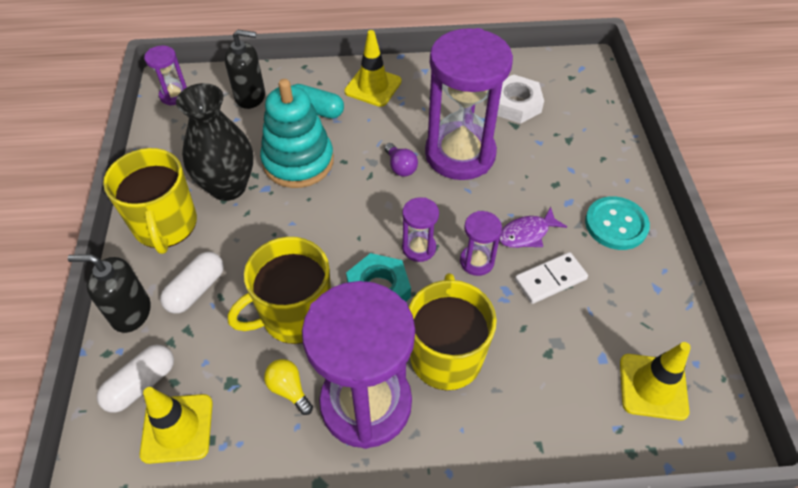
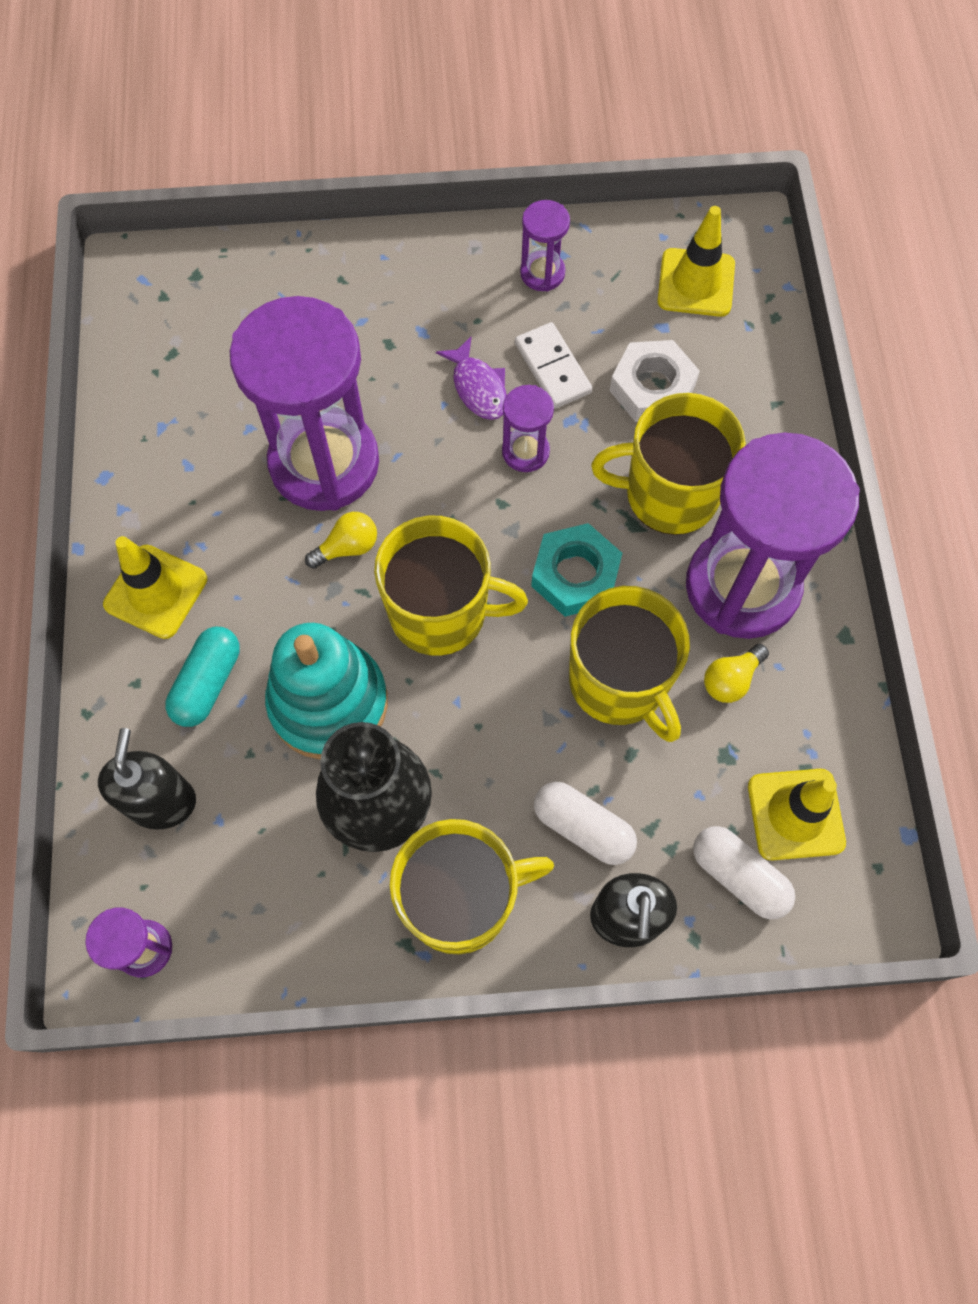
camera: 90 degrees left, 15 degrees up
(353, 214) = (441, 612): none -> yellow mug
(400, 167) = (347, 547): purple light bulb -> yellow light bulb
(419, 248) = (503, 523): purple hourglass -> purple hourglass (542, 273)
(516, 104) = (219, 378): white nut -> white nut (652, 388)
(616, 224) = (462, 282): turquoise button -> none

